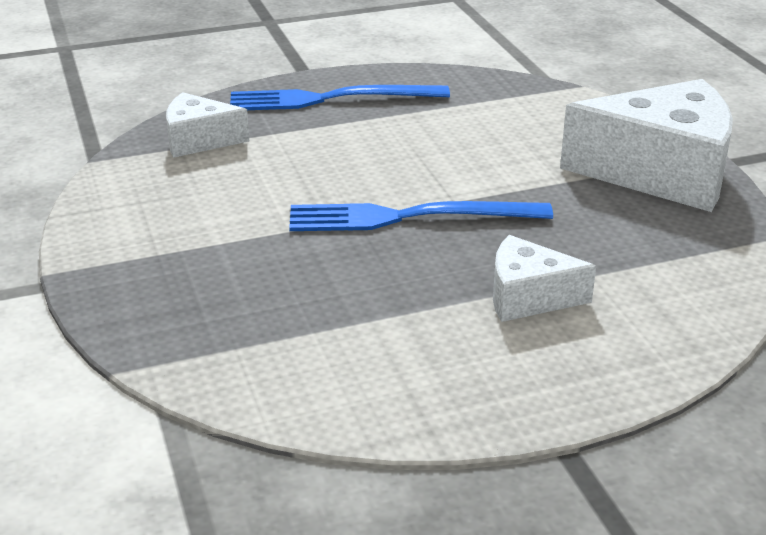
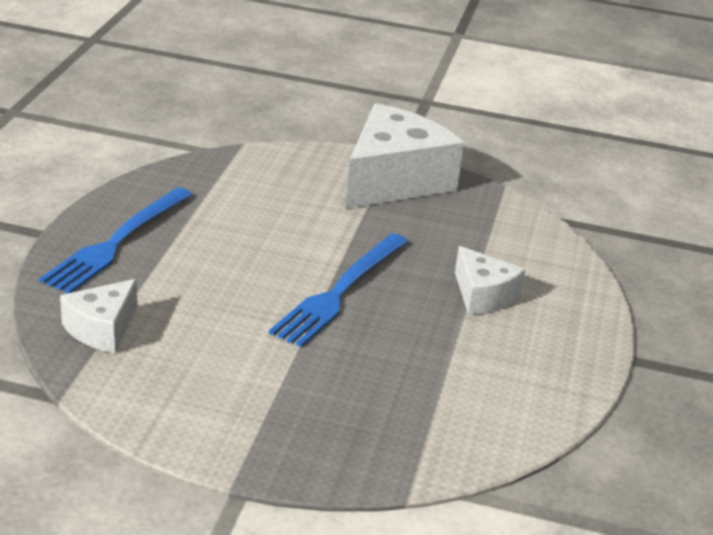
camera: 60 degrees left, 0 degrees up
(528, 297) = (483, 296): white cheese -> white cheese turned 75 degrees counterclockwise

